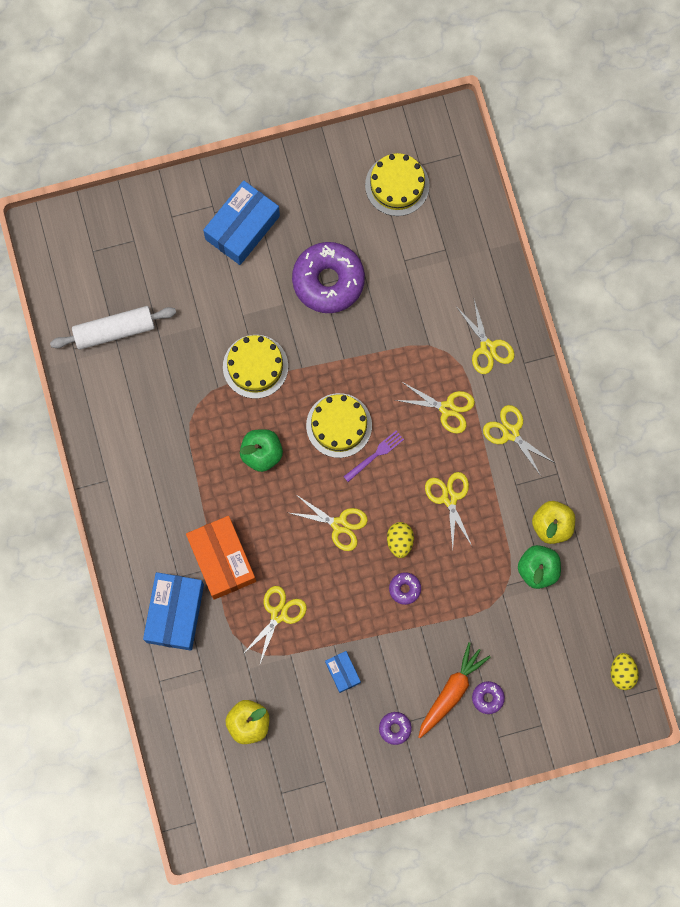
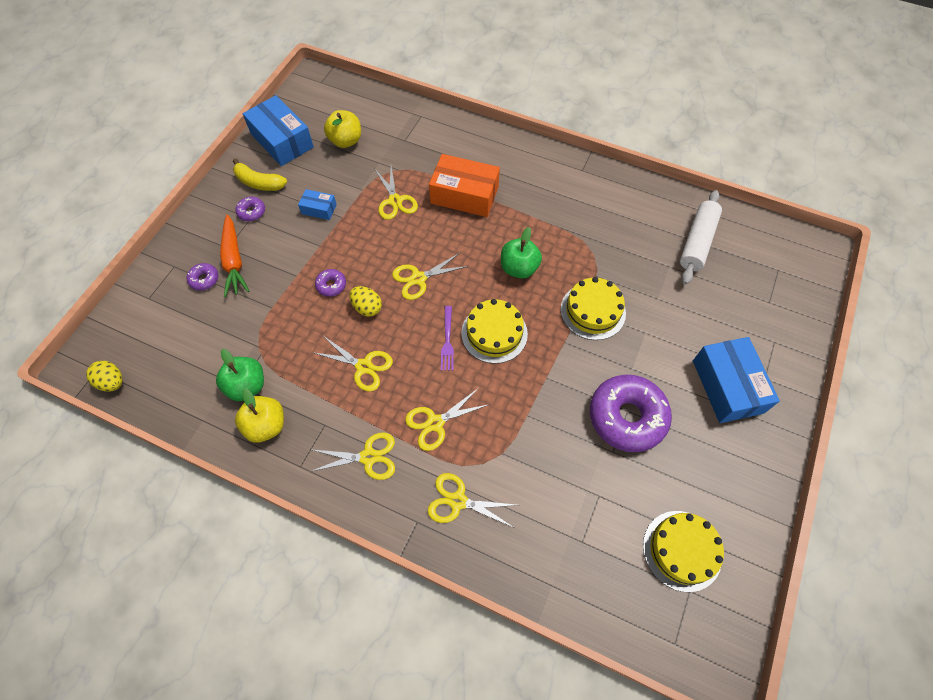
camera: 130 degrees right, 15 degrees down
(175, 613) = (455, 149): blue box -> blue box (282, 140)
(360, 754) = (259, 183): none -> yellow banana

